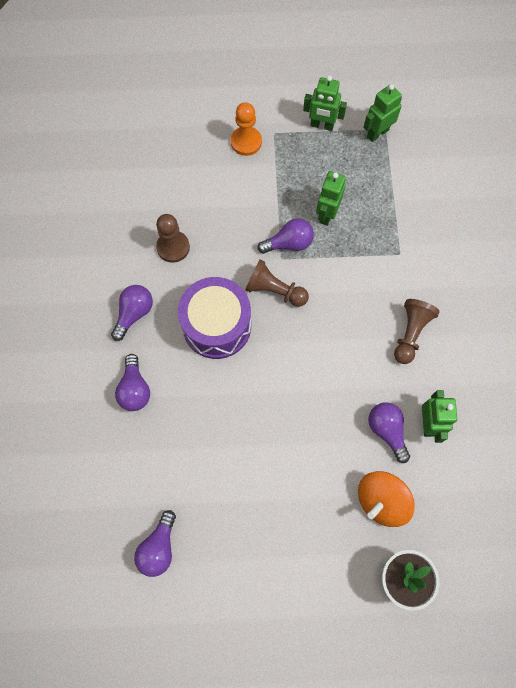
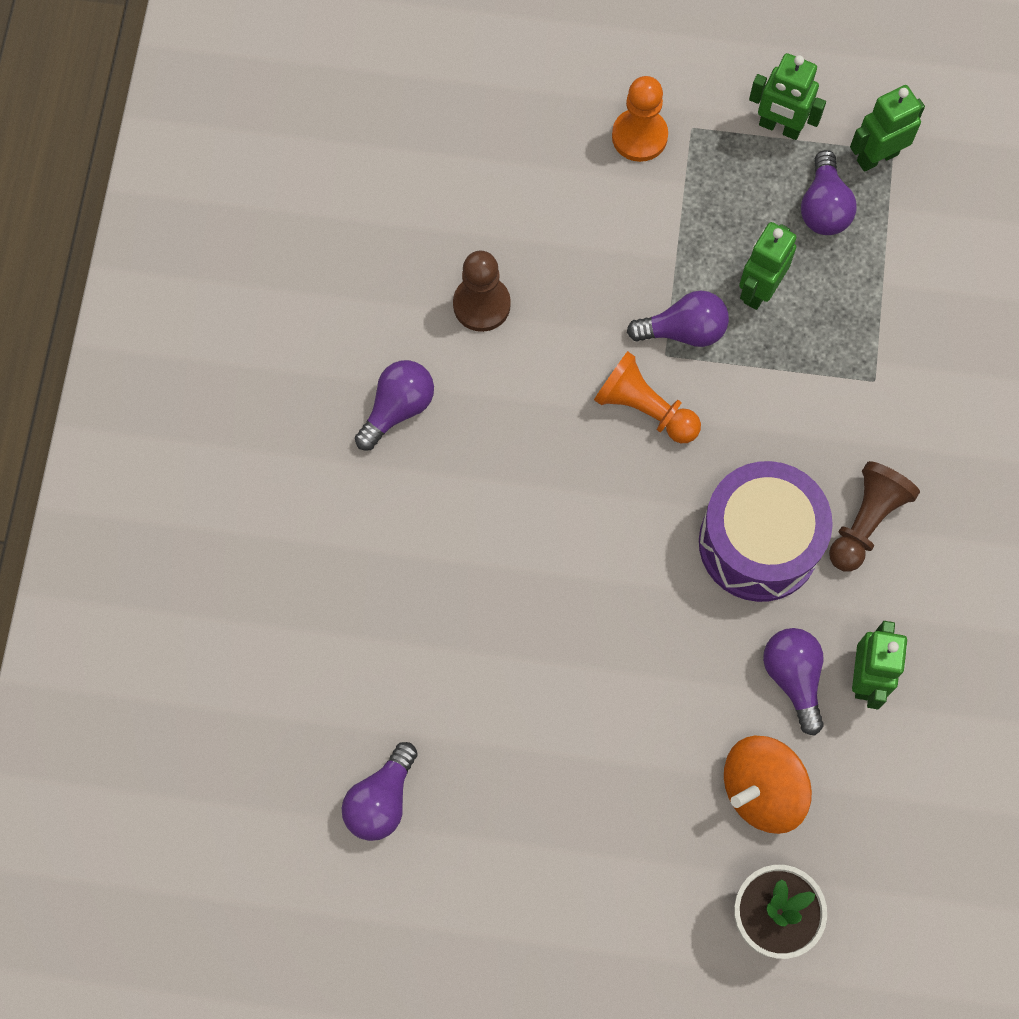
camera: 10 degrees right, 0 degrees up
(135, 389) = (380, 536): purple light bulb -> purple light bulb (823, 207)
(217, 326) = (535, 453): purple drum -> purple drum (759, 543)
(274, 290) = (644, 408): brown pawn -> orange pawn

